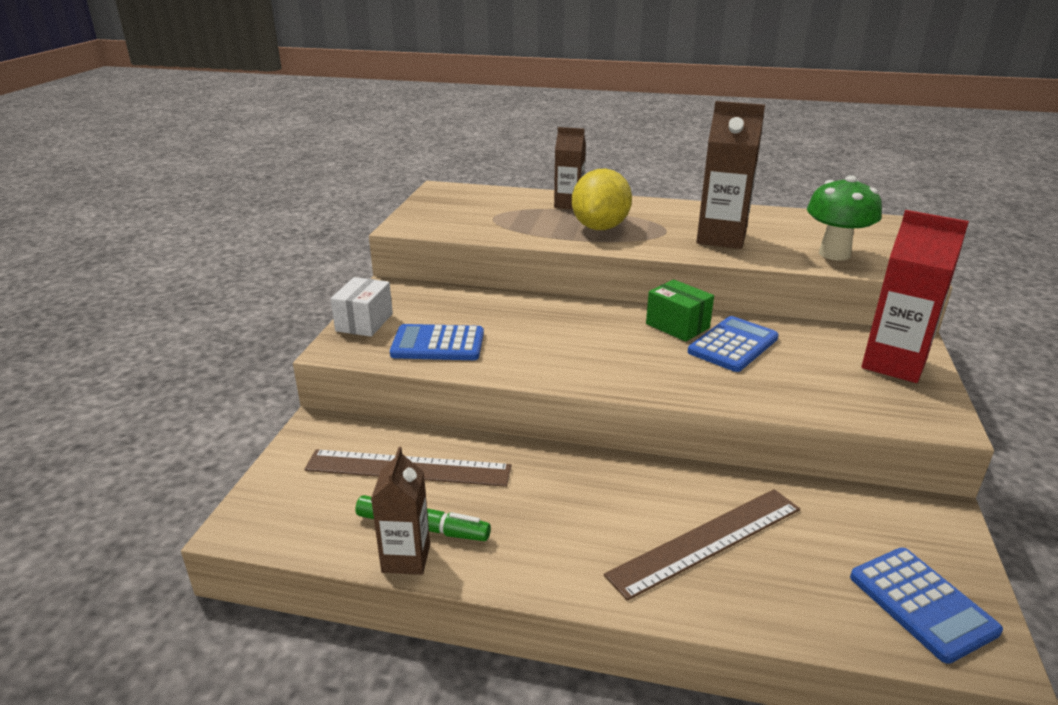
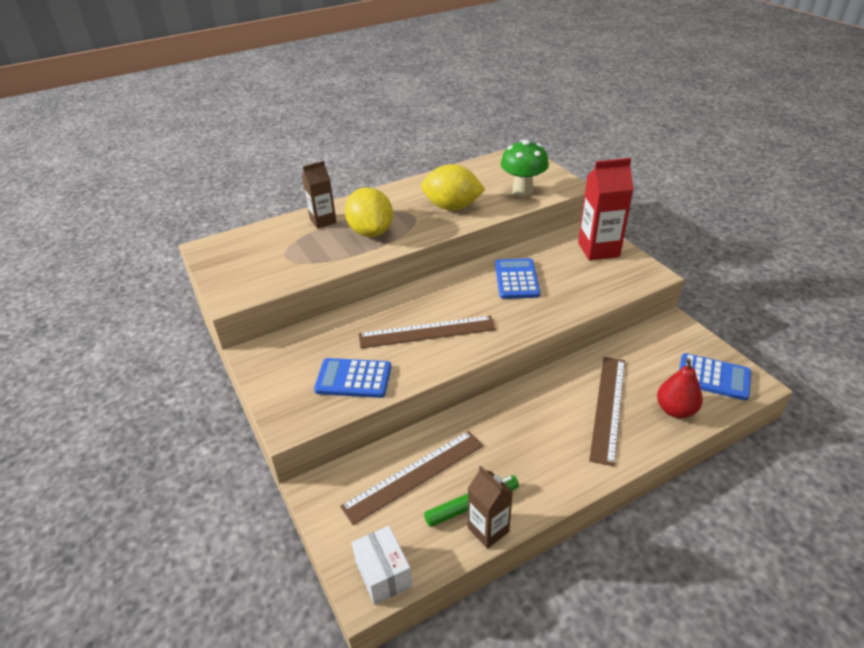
camera: 40 degrees left, 10 degrees up
(364, 322) = (277, 392): white box -> white box (383, 574)
(438, 344) = (353, 379): blue calculator -> blue calculator turned 45 degrees clockwise
(561, 343) = (427, 332): none -> brown ruler
(677, 326) = (473, 282): green box -> none
(721, 238) = (452, 207): brown carton -> yellow lemon
(802, 601) = (675, 410): none -> red pear

